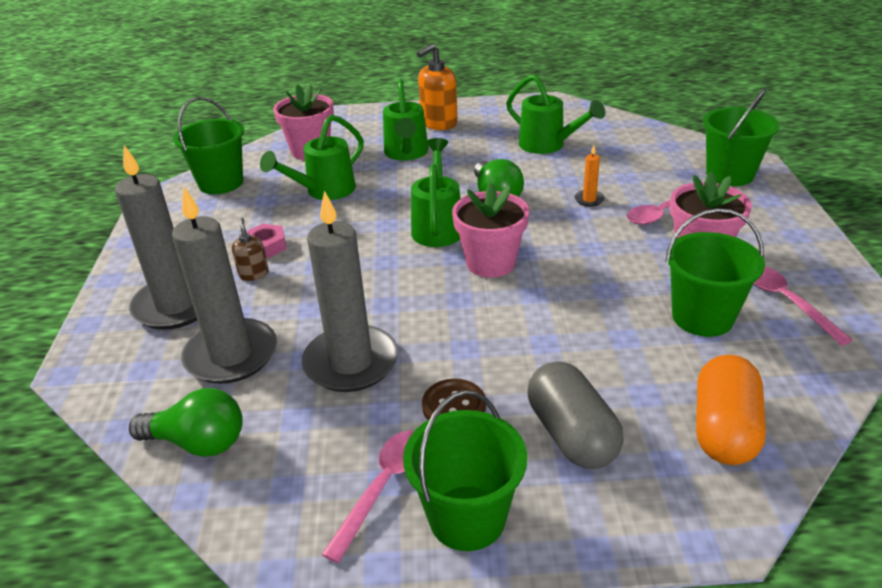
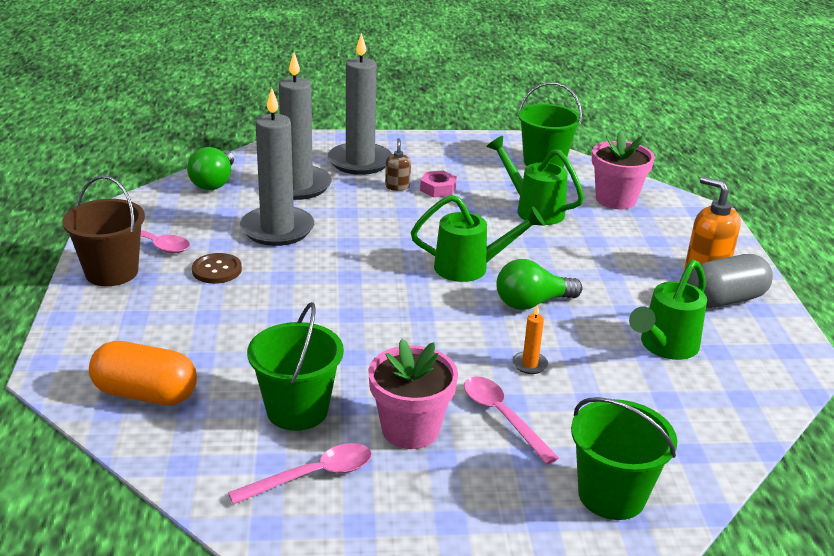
camera: 85 degrees right, 5 degrees down
(253, 274) = (397, 186): brown soap dispenser -> brown soap dispenser turned 75 degrees counterclockwise
(406, 154) = (621, 251): green watering can -> none
(467, 517) = (111, 272): green bucket -> brown bucket
(490, 263) = (404, 294): pink flower pot -> none
(571, 434) = (168, 318): grey capsule -> grey capsule (725, 299)

